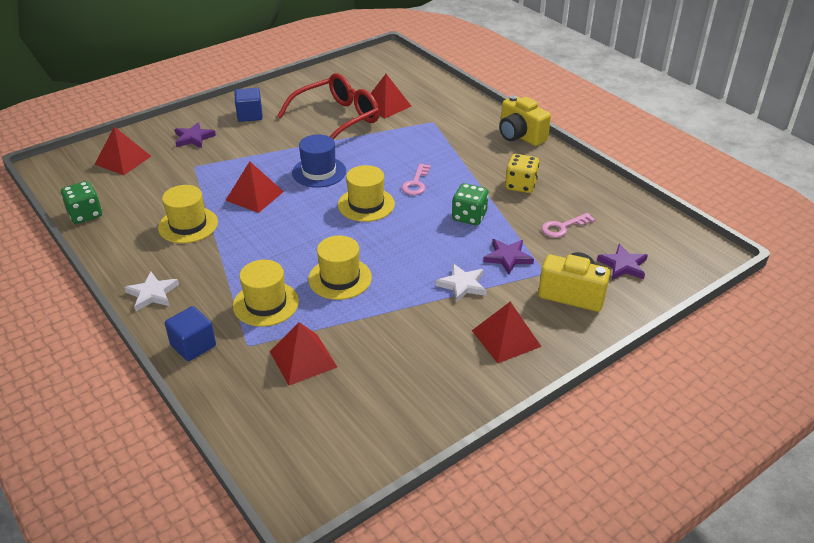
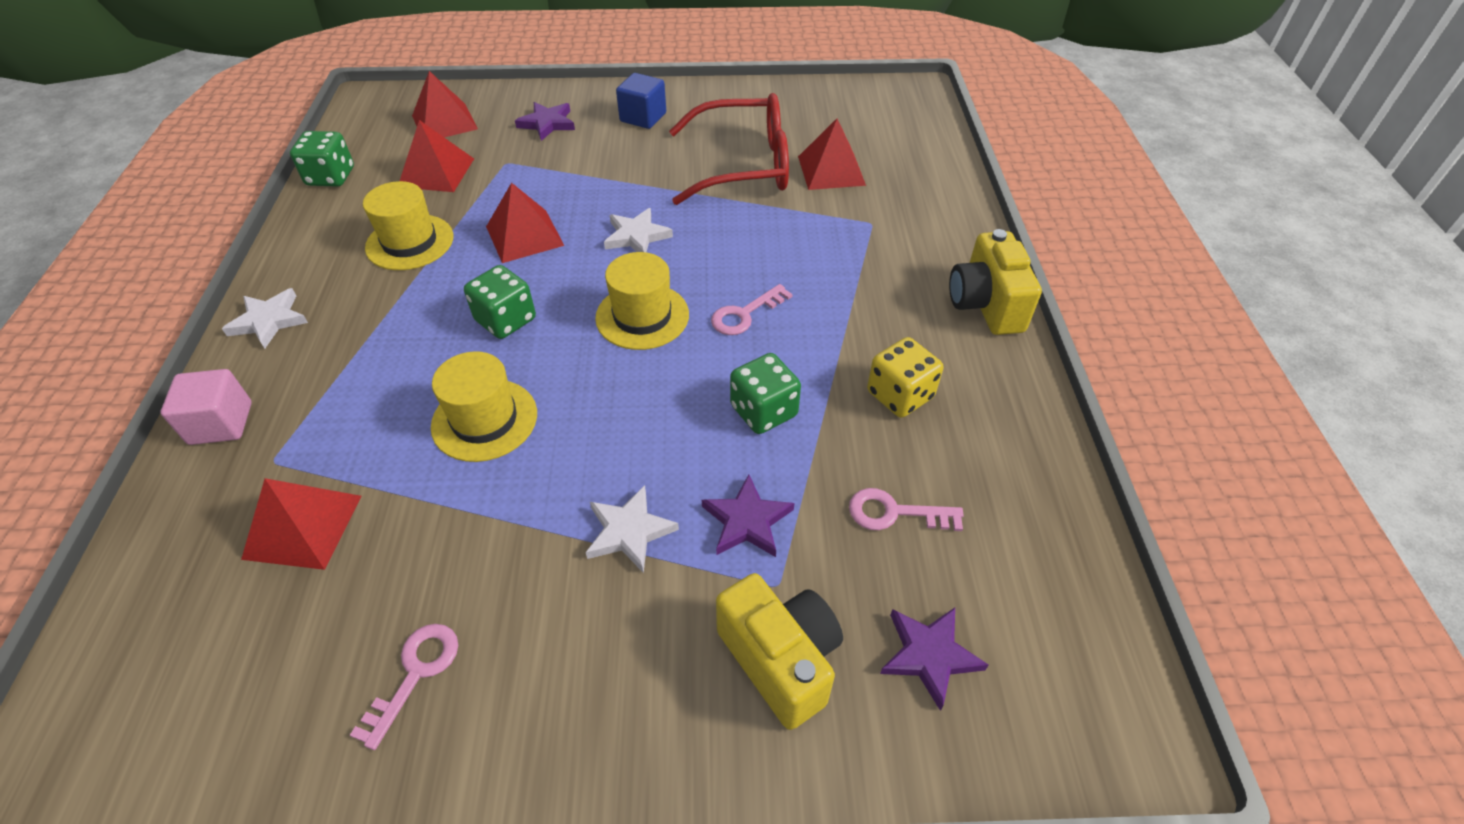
camera: 35 degrees right, 10 degrees up
(193, 345) = (221, 423): blue cube -> pink cube
(266, 304) = (360, 408): yellow hat -> none
(295, 235) = (505, 320): none -> green dice
(319, 172) = (637, 236): blue hat -> white star
(431, 376) = (415, 674): none -> pink key
(506, 338) = (589, 679): red pyramid -> red pyramid (436, 172)

